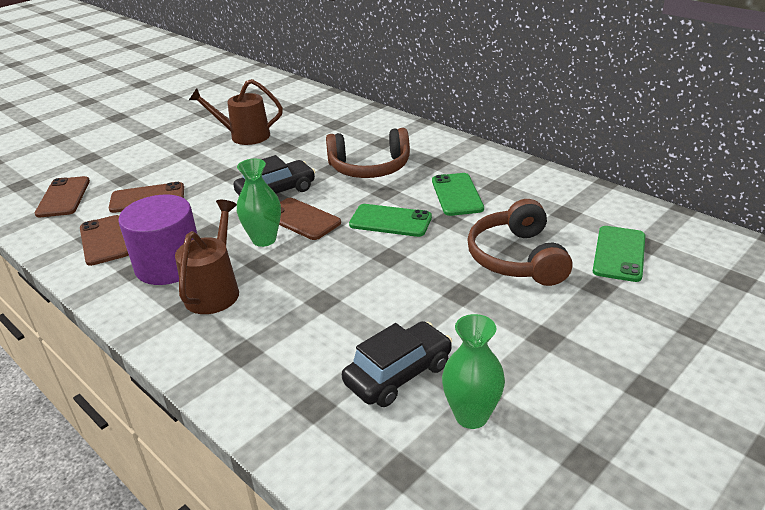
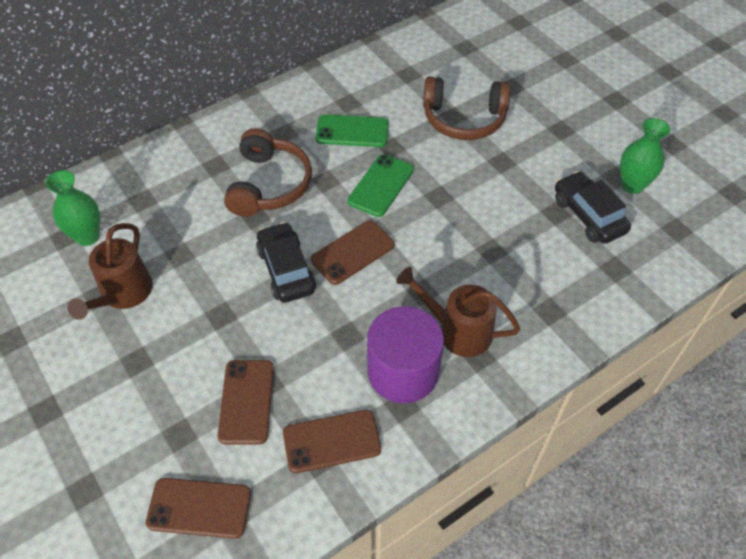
camera: 80 degrees left, 20 degrees up
(264, 239) = (381, 286): green vase -> green vase (87, 236)
(619, 254) = (474, 64): green phone -> none

